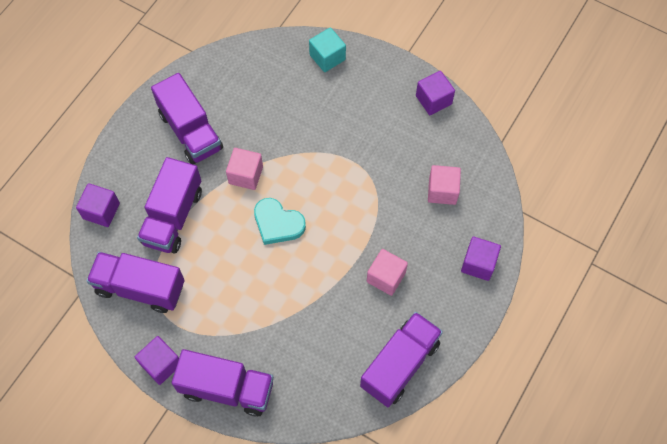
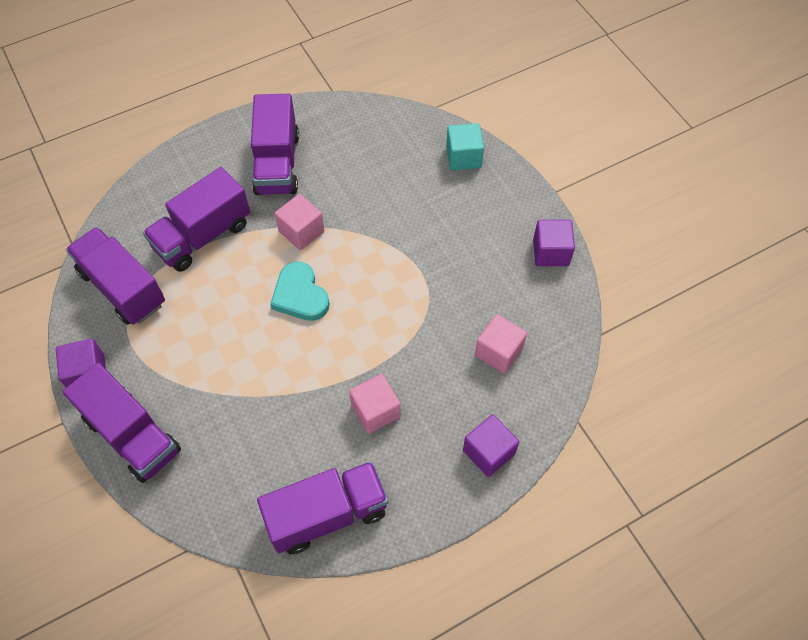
camera: 30 degrees right, 5 degrees down
(101, 211) = (140, 197): purple cube -> none

